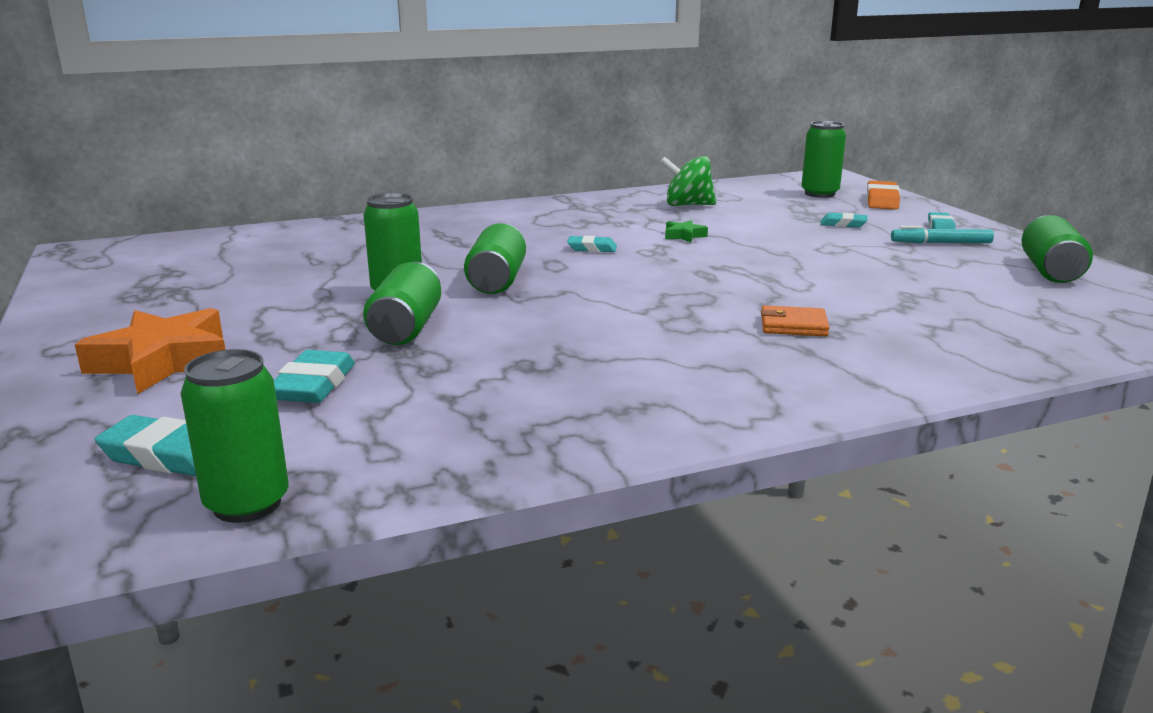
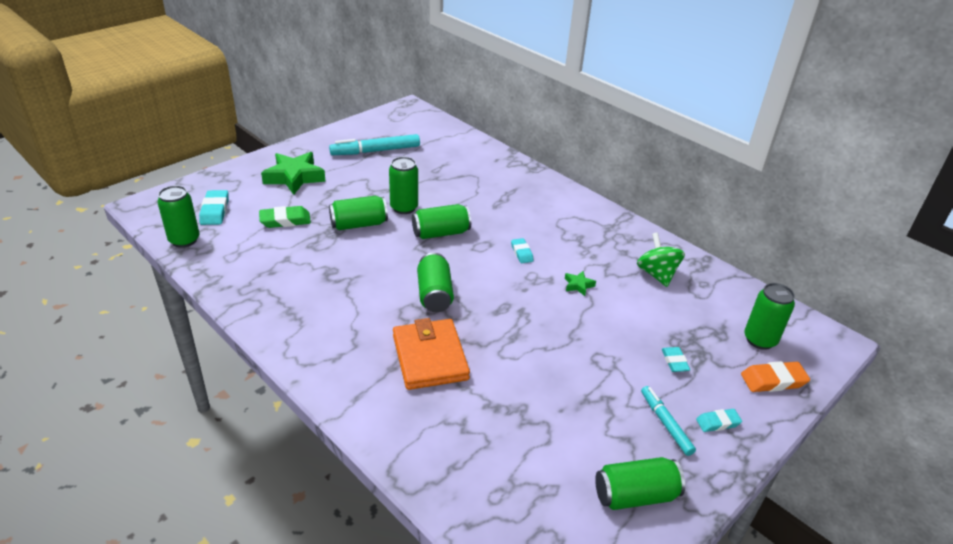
camera: 65 degrees right, 15 degrees up
(163, 361) = (294, 177): orange star -> green star
(185, 289) = (375, 151): none -> turquoise marker
(313, 385) = (285, 220): turquoise eraser -> green eraser
(648, 304) = (434, 294): none -> green can
(793, 325) = (430, 357): orange wallet -> orange wallet, size x1.95

